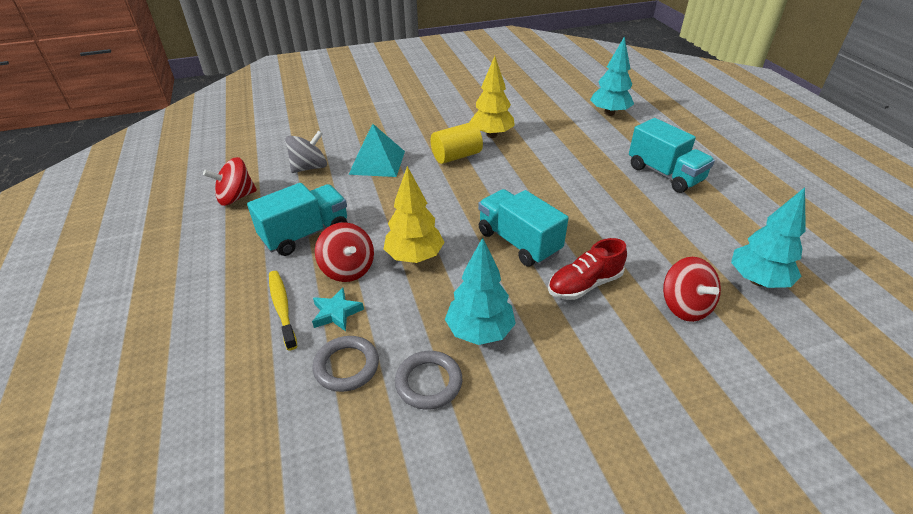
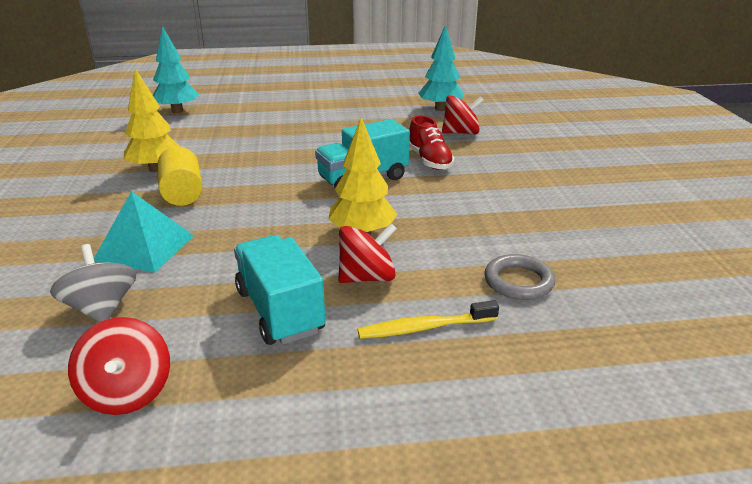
camera: 80 degrees left, 10 degrees down
(336, 313) = (440, 287): turquoise star -> none
(428, 382) = (537, 238): grey ring -> none
(480, 331) = (478, 209): turquoise tree -> none
(664, 174) = (299, 109): turquoise truck -> none

